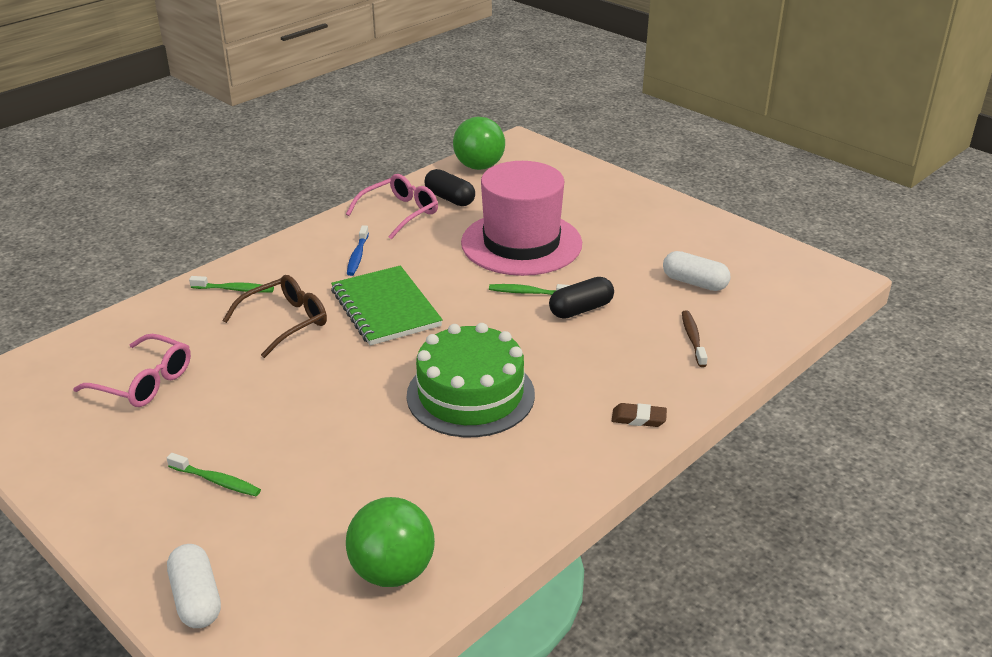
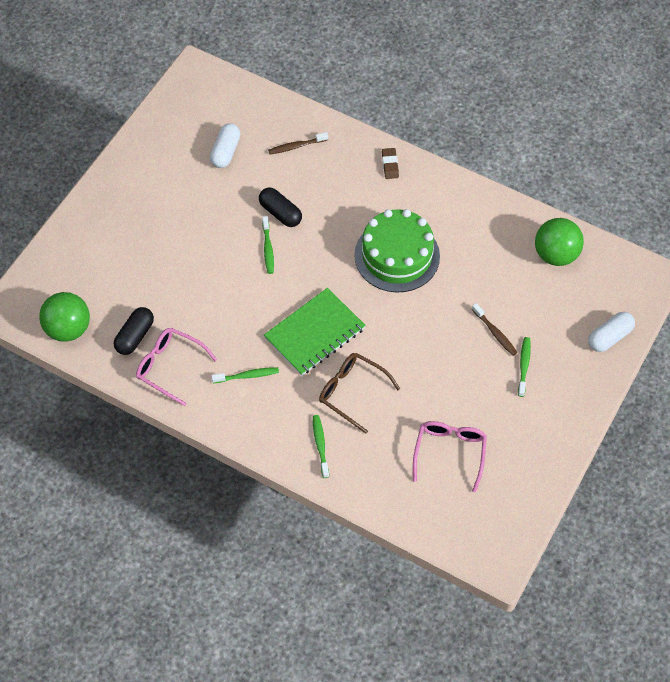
camera: 105 degrees left, 25 degrees up
(289, 463) = (495, 333): none -> brown toothbrush
(357, 256) = (247, 376): blue toothbrush -> green toothbrush
(521, 243) = (197, 267): pink hat -> none

